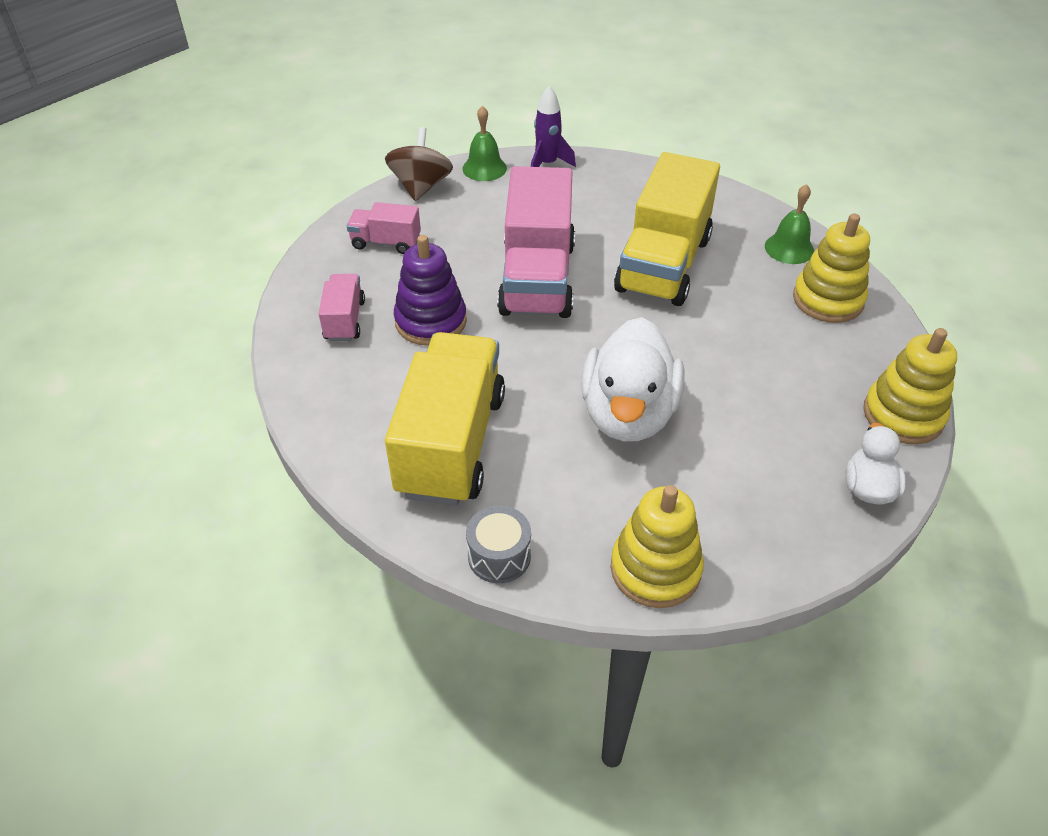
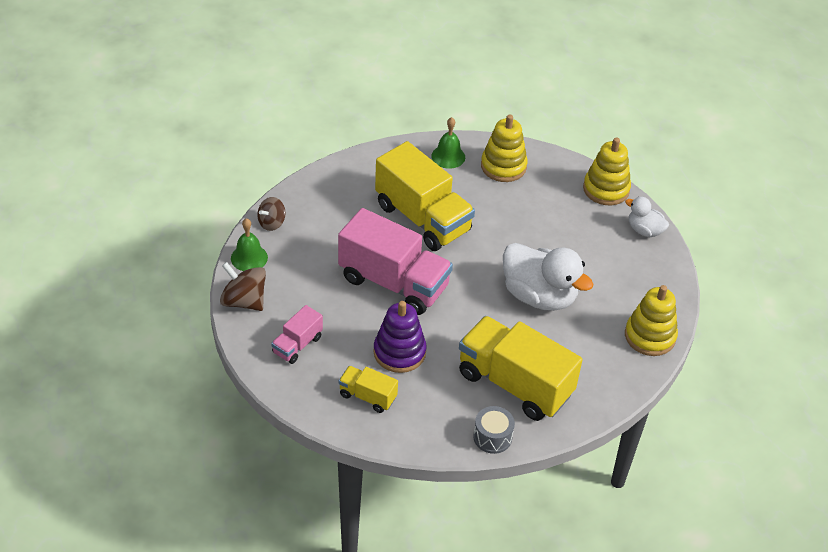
camera: 65 degrees left, 0 degrees up
(344, 320) = (367, 396): pink truck -> yellow truck
(499, 556) = (608, 395): grey drum -> grey drum (492, 437)
(547, 164) = (272, 223): purple rocket -> brown spinning top

